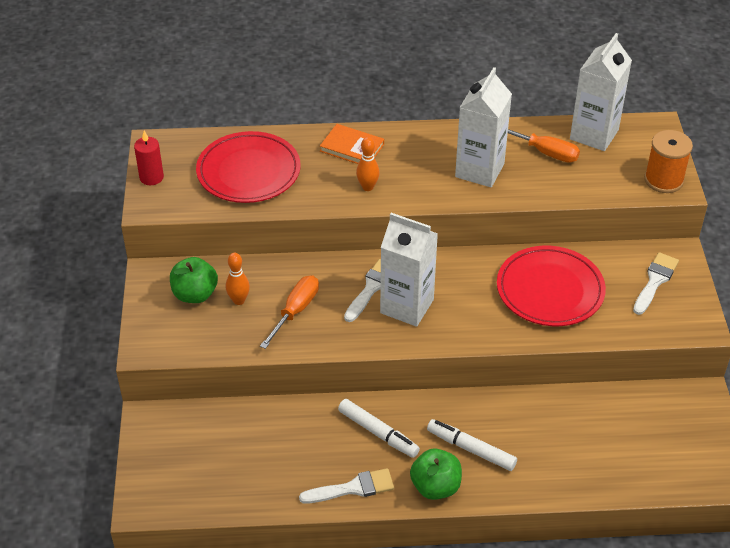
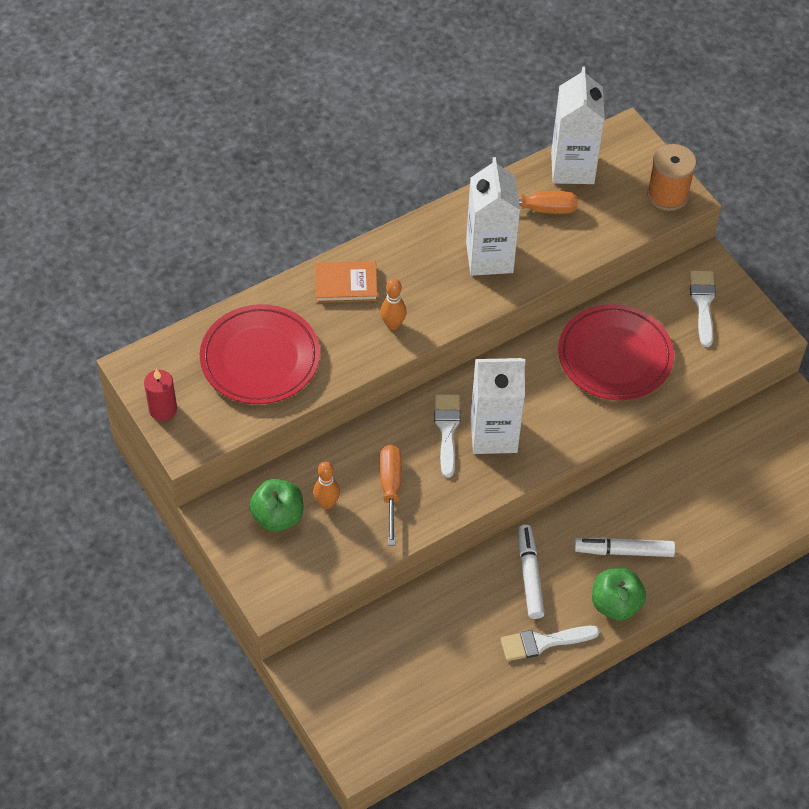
camera: 30 degrees left, 10 degrees up
(353, 488) = (543, 642): white brush -> white brush turned 150 degrees counterclockwise
(378, 433) = (530, 575): white marker -> white marker turned 105 degrees counterclockwise

